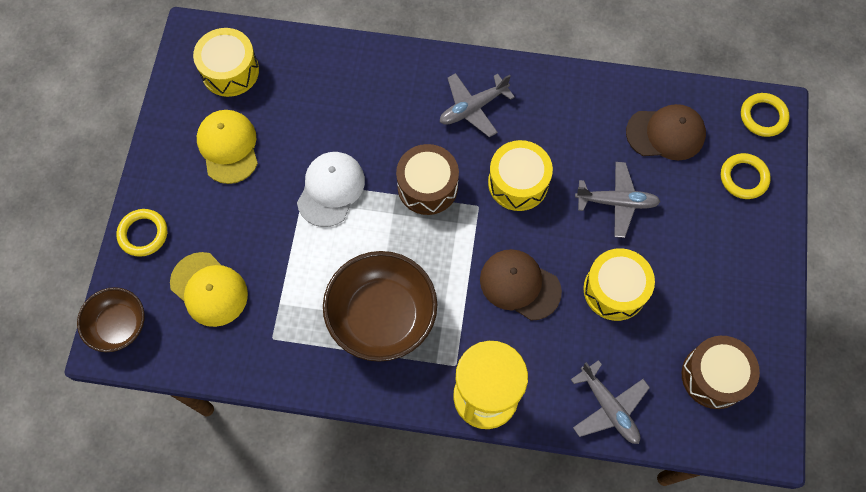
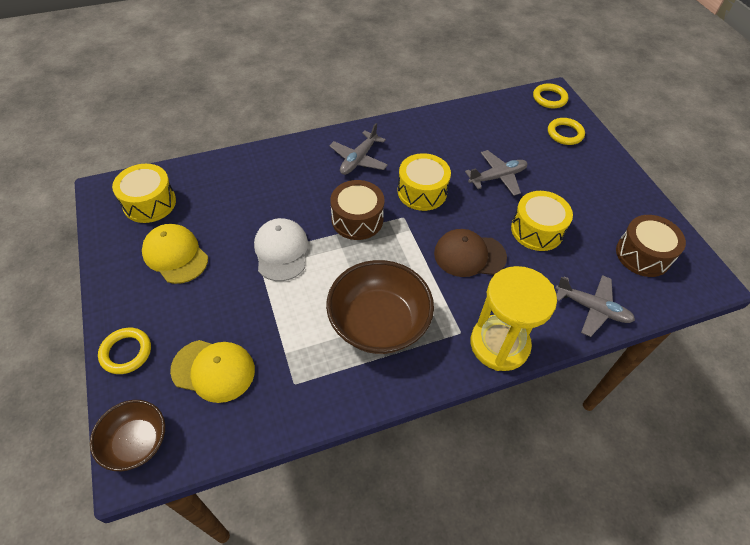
camera: 30 degrees left, 15 degrees down
(665, 133) = (498, 128): brown cap -> none

